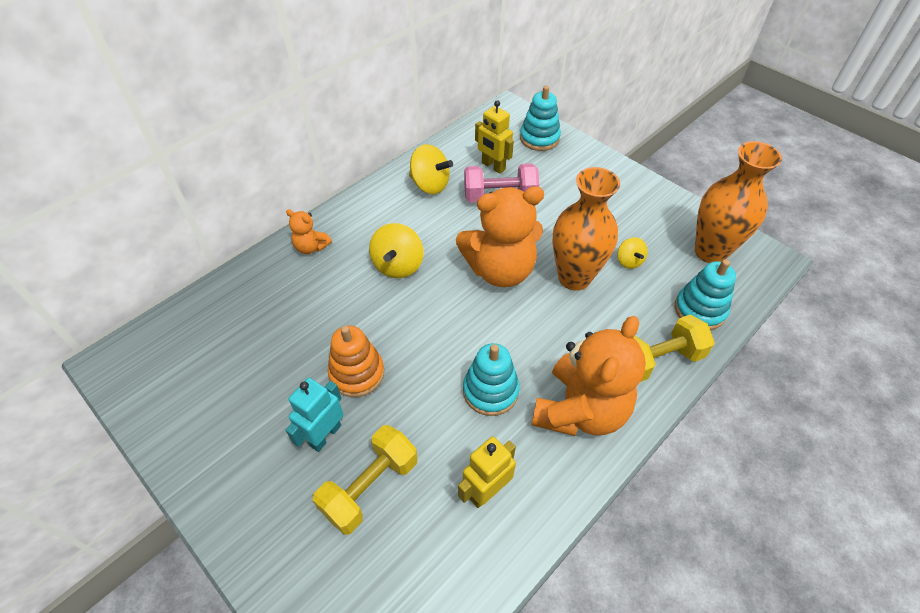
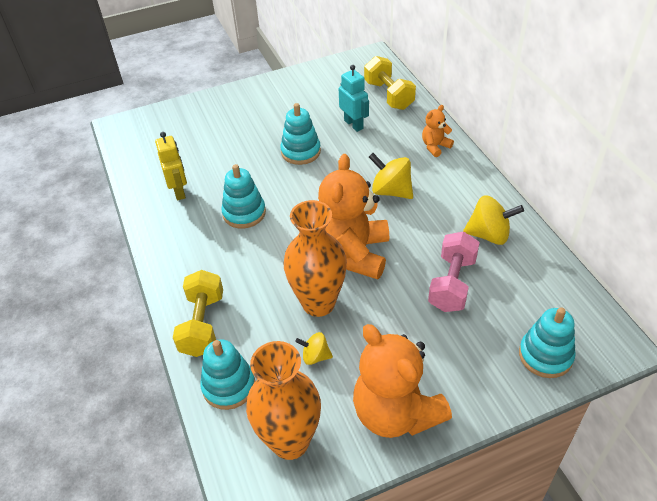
camera: 115 degrees right, 5 degrees down
(325, 435) = (264, 131): turquoise robot -> turquoise robot (354, 124)
(357, 373) = (301, 152): orange stacking toy -> turquoise stacking toy
(370, 487) = (218, 144): yellow dumbbell -> yellow dumbbell (389, 95)
(430, 185) = (489, 235): yellow spinning top -> yellow spinning top turned 135 degrees counterclockwise
(493, 166) = (503, 293): yellow robot -> none
(580, 410) = (196, 256): orange teddy bear -> orange teddy bear (396, 413)

